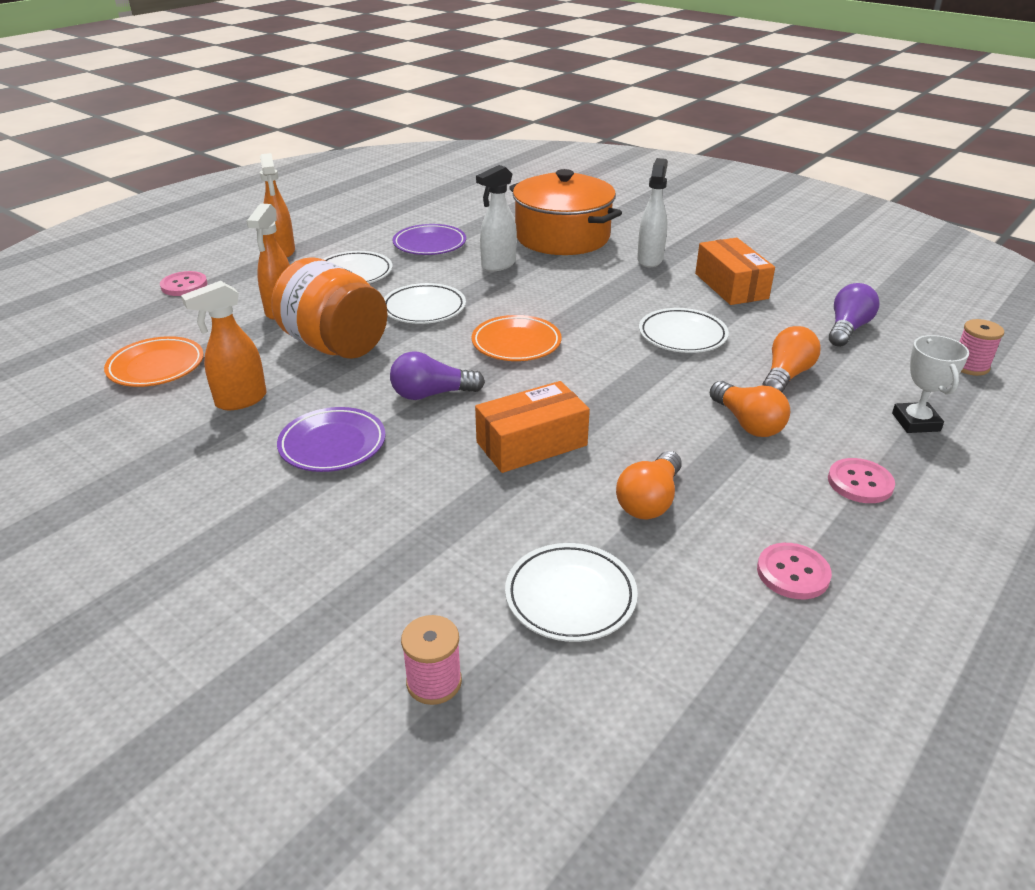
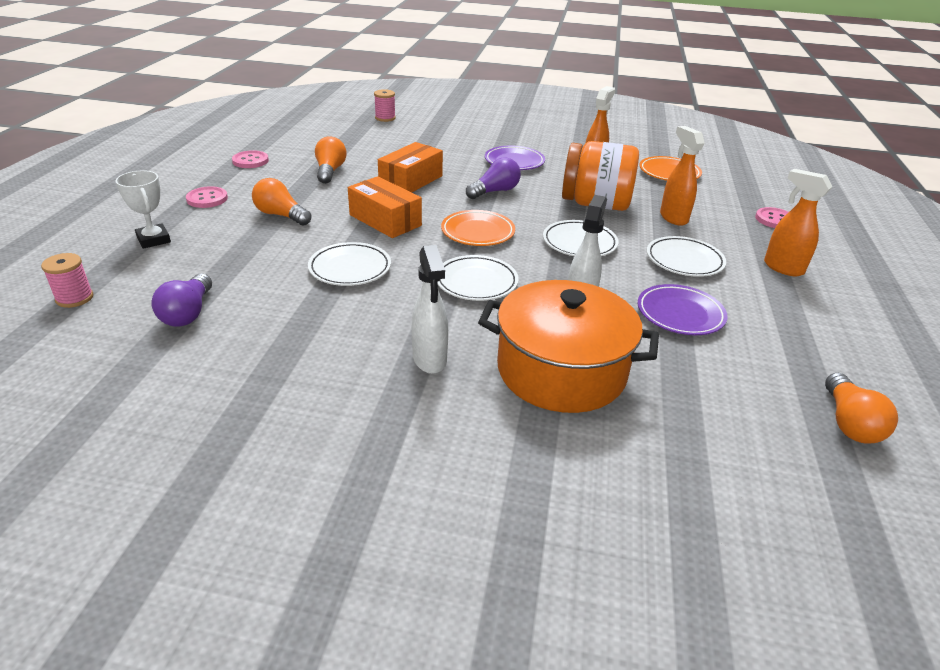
camera: 150 degrees right, 0 degrees up
(570, 597) = (350, 140): white plate -> white plate (476, 282)
(731, 286) = (319, 341): orange box -> orange box (385, 220)
(786, 375) = (253, 253): orange light bulb -> orange light bulb (849, 423)

